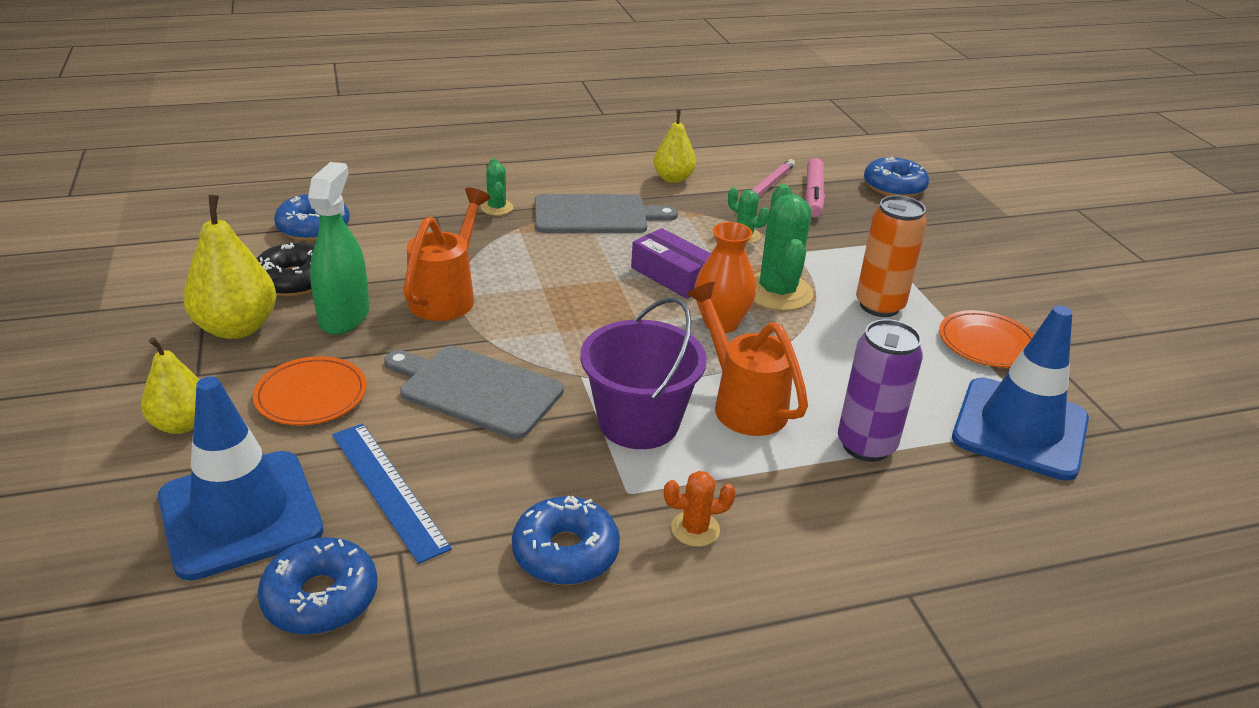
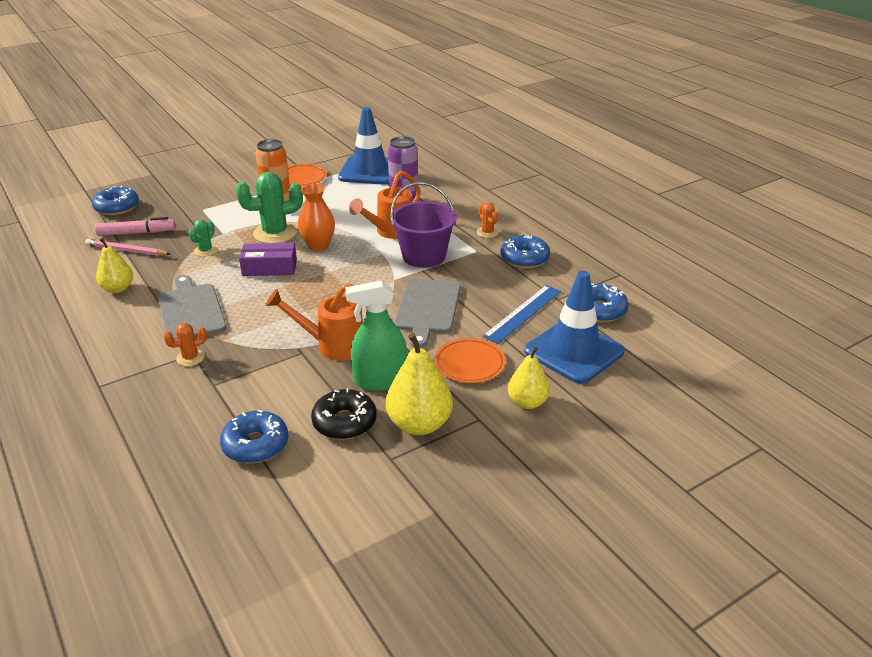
camera: 105 degrees left, 0 degrees up
(497, 208) = (190, 358): green cactus -> orange cactus
(672, 276) = (269, 268): purple box -> purple box turned 60 degrees clockwise

